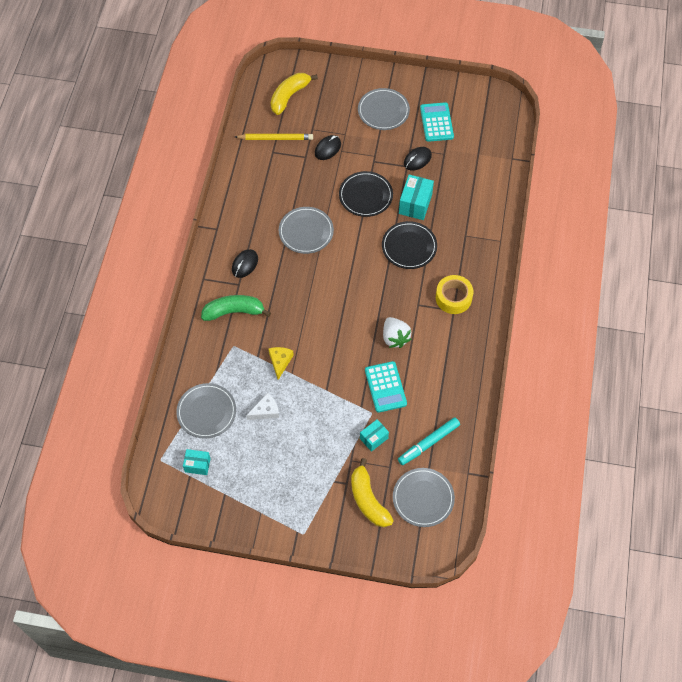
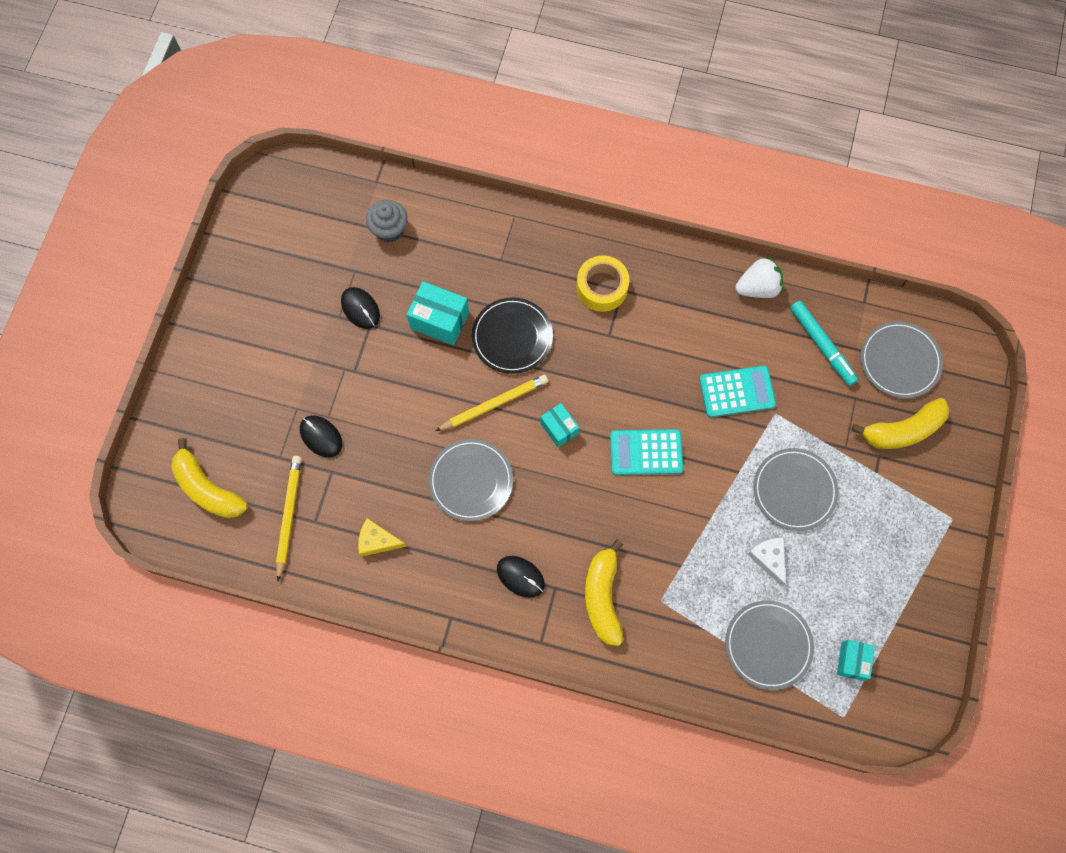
camera: 85 degrees left, 10 degrees up
(234, 311) = (603, 597): green banana -> yellow banana
(280, 362) = (691, 533): yellow cheese -> yellow cheese (377, 541)
(360, 240) = (494, 404): none -> yellow pencil
(365, 195) = (416, 388): black plate -> none
(374, 438) = (814, 414): turquoise box -> turquoise box (559, 428)
(383, 111) = (261, 348): grey plate -> grey plate (794, 490)
(395, 338) = (660, 371): white strawberry -> white strawberry (757, 287)
(436, 122) = (296, 274): turquoise calculator -> turquoise calculator (646, 452)
(477, 169) = (389, 229): none -> grey cupcake

